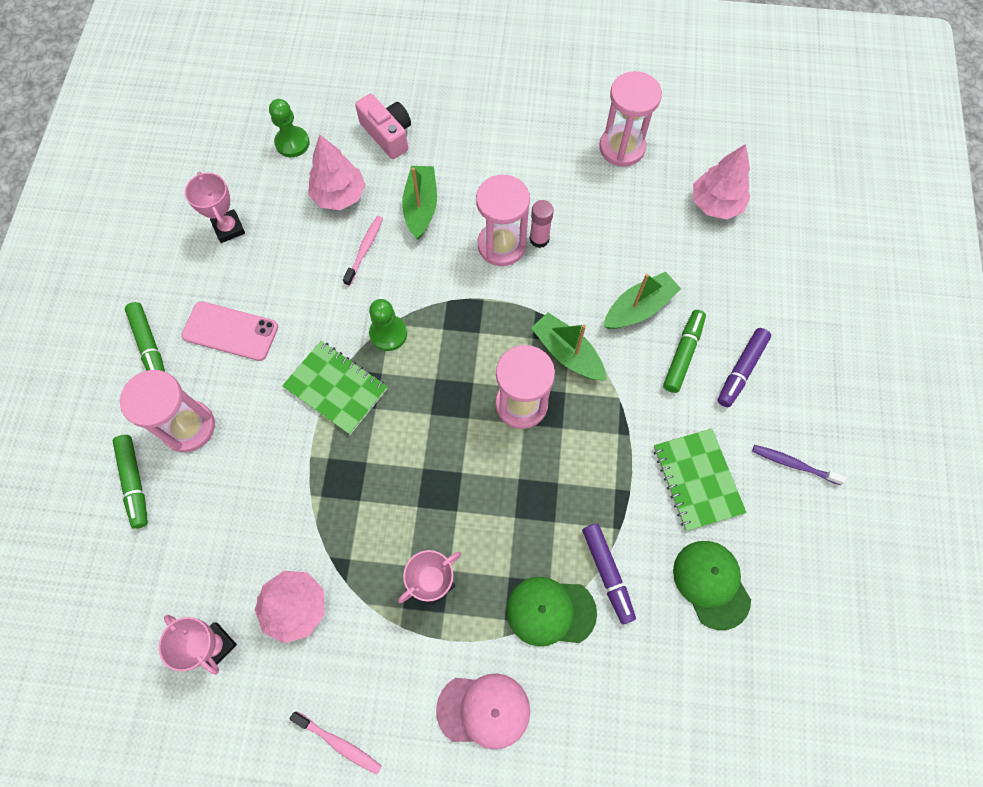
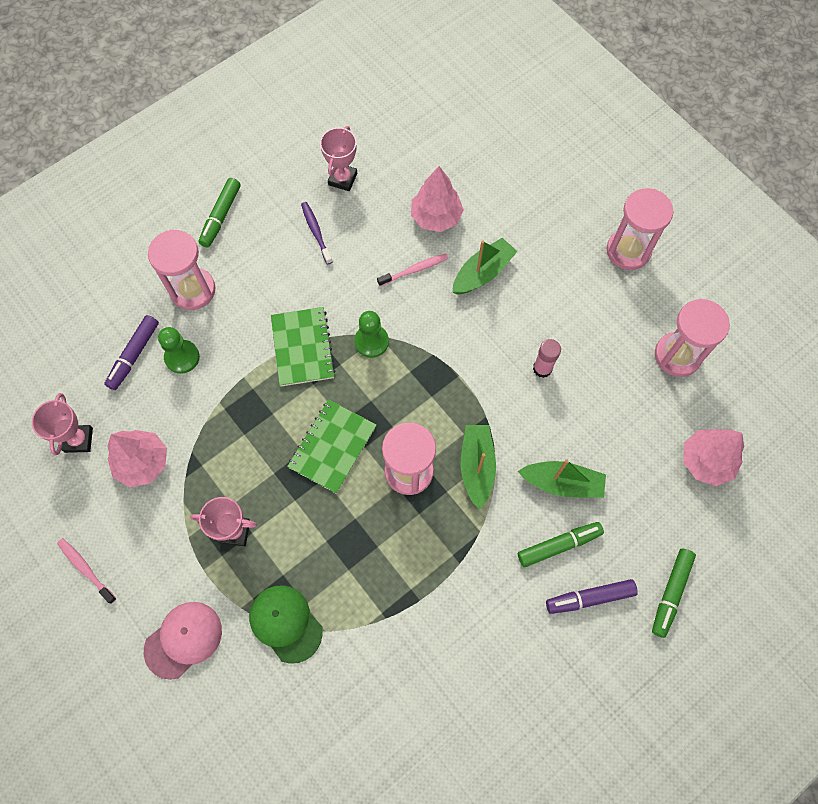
camera: 45 degrees right, 0 degrees up
(135, 482) = (131, 296): green marker -> green marker (671, 593)
(230, 331) = (276, 250): pink phone -> none
(292, 143) = (442, 153): green pawn -> green pawn (182, 357)
(339, 743) = (86, 569): pink toothbrush -> pink toothbrush turned 150 degrees clockwise
(388, 134) = (513, 201): pink camera -> none
(484, 710) = (183, 639): pink cap -> pink cap turned 90 degrees counterclockwise
(501, 245) = (510, 349): pink hourglass -> pink hourglass (628, 251)
(607, 573) = (346, 637): purple marker -> purple marker (134, 355)
(697, 480) = (473, 640): green notebook -> green notebook (332, 447)
(711, 584) = (407, 716): green cap -> none
(793, 464) = (555, 700): purple toothbrush -> purple toothbrush (316, 232)

